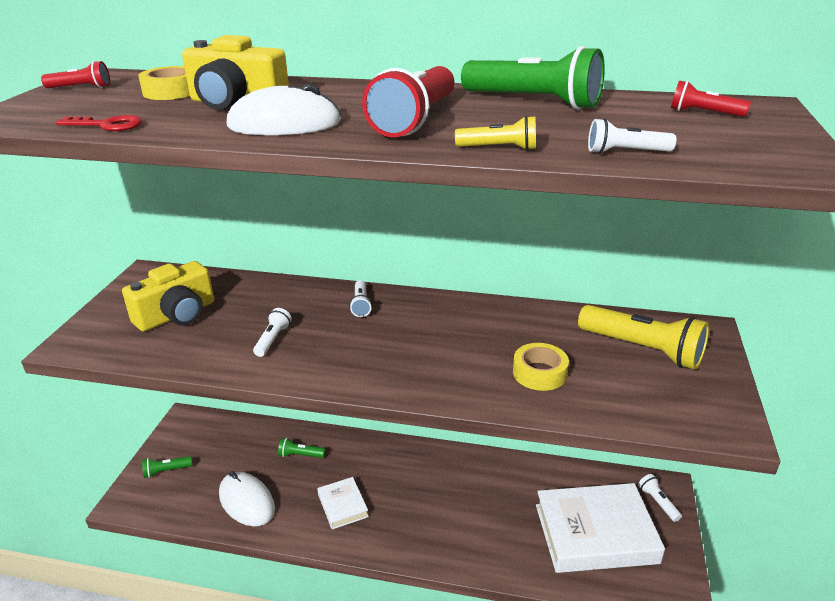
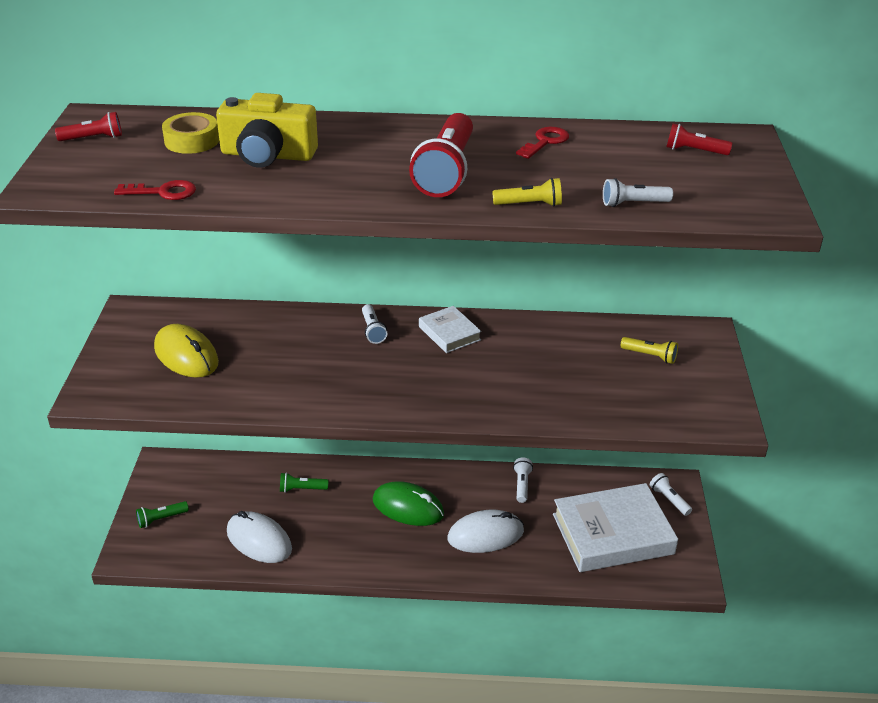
camera: 10 degrees left, 5 degrees up
(177, 315) = (186, 355): yellow camera -> yellow mouse
(273, 339) = (297, 374): white flashlight -> white flashlight (522, 485)
(284, 124) = (329, 183): white mouse -> white mouse (485, 535)
(342, 506) = (360, 534): white book -> white book (449, 333)
(394, 483) = (408, 507): none -> green mouse
(534, 102) = (545, 142): green flashlight -> red key
(539, 373) = (559, 386): yellow tape -> none
(642, 349) = (650, 356): yellow flashlight -> yellow flashlight, size x0.49

